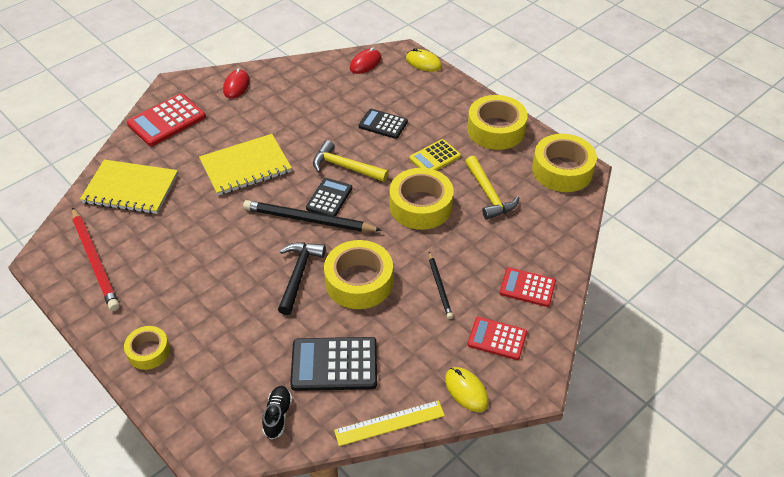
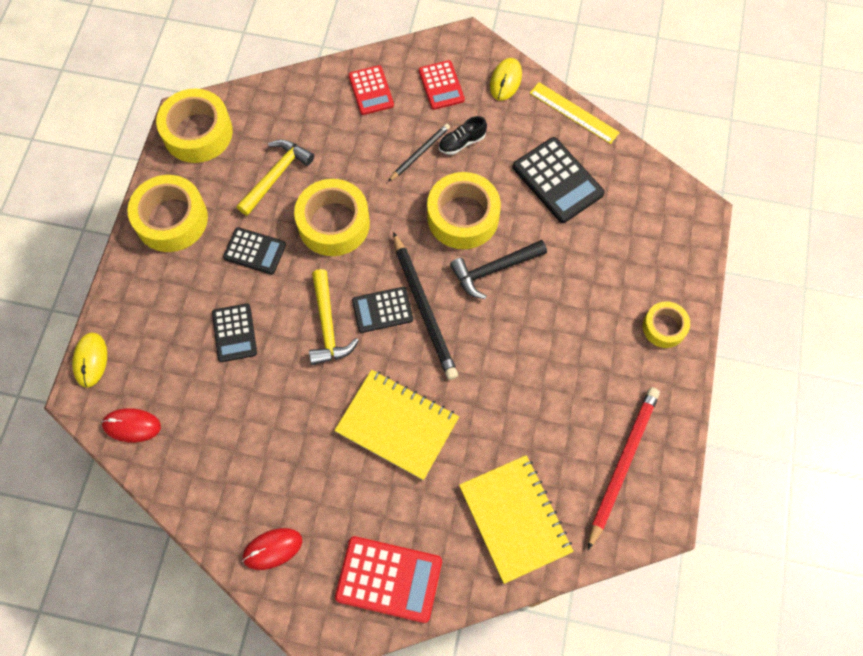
camera: 125 degrees left, 20 degrees up
(277, 416) = (632, 188): black shoe -> black shoe (462, 142)
(435, 157) = (254, 251): yellow calculator -> black calculator

